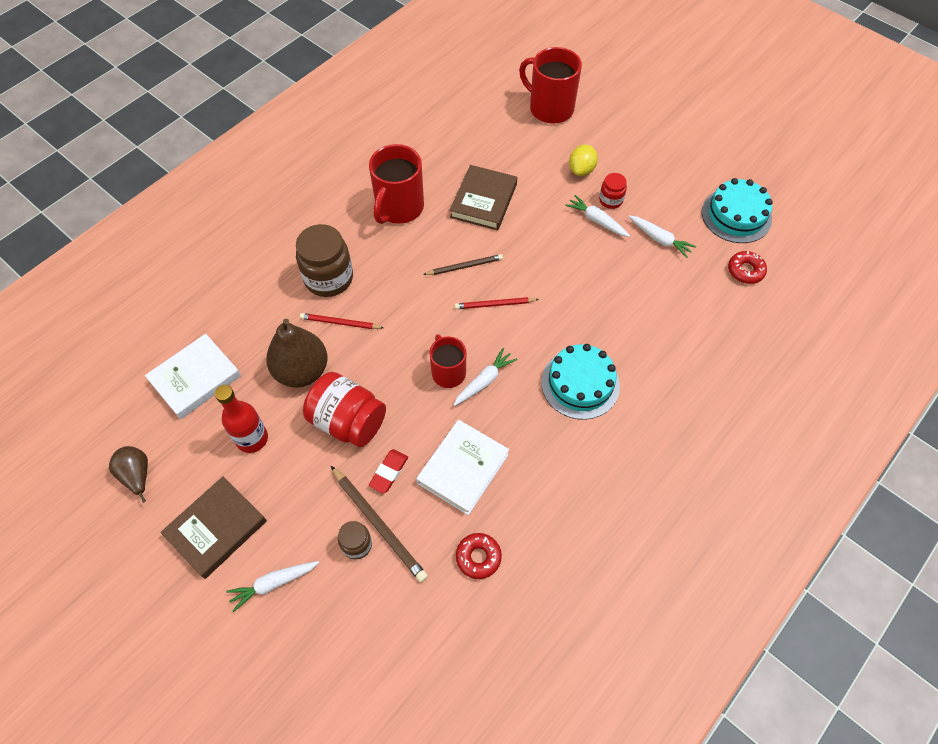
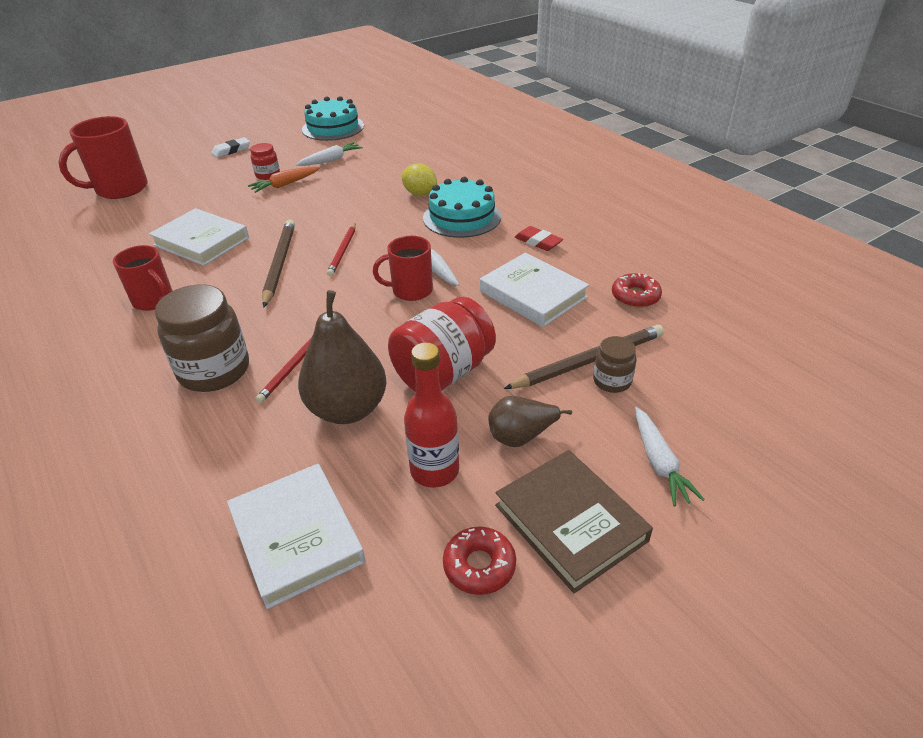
camera: 75 degrees left, 20 degrees down
(137, 475) = (452, 635): brown pear -> brown pear (521, 436)
(389, 472) = (523, 346): red eraser -> red eraser (538, 242)
(399, 208) = (154, 300): red mug -> red mug, size x0.63
(464, 266) = (279, 264): brown pencil -> brown pencil, size x1.56
(483, 201) = (201, 241): brown book -> white book
(581, 170) = (217, 184): yellow lemon -> yellow lemon (420, 193)
(597, 220) = (285, 184): white carrot -> orange carrot
(650, 152) = (231, 150): none -> white eraser
(745, 271) = (389, 133): red donut -> red donut (479, 566)

